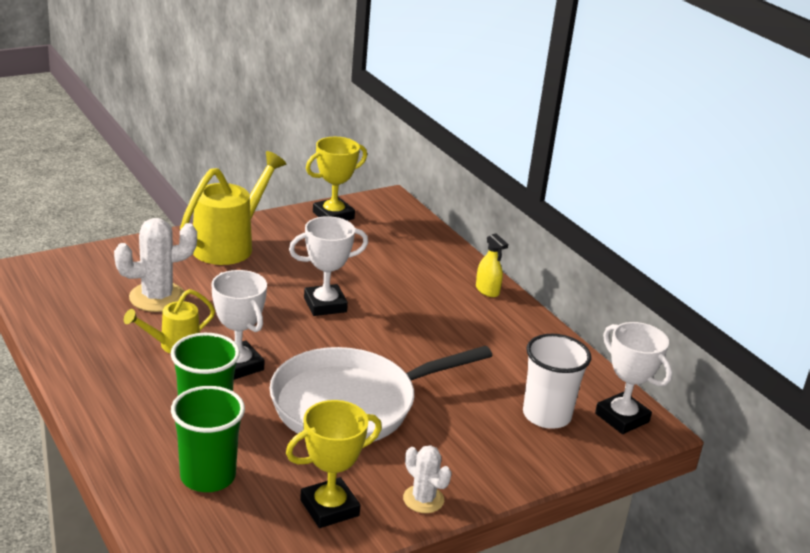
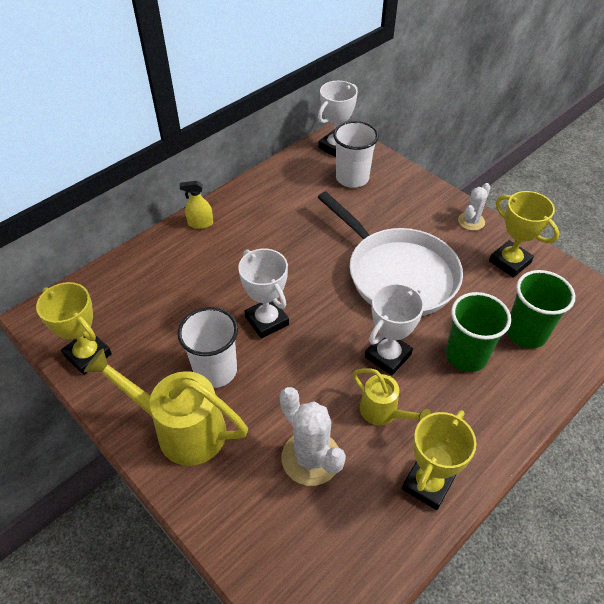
camera: 100 degrees left, 20 degrees up
(85, 349) = (427, 484): none -> yellow trophy
(280, 269) = (215, 370): none -> white cup
(487, 290) = (200, 223): yellow spray bottle -> yellow spray bottle turned 135 degrees counterclockwise

